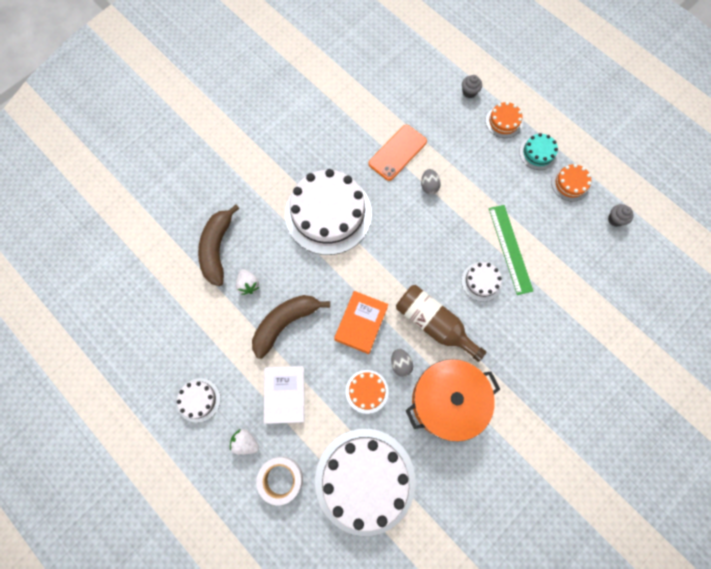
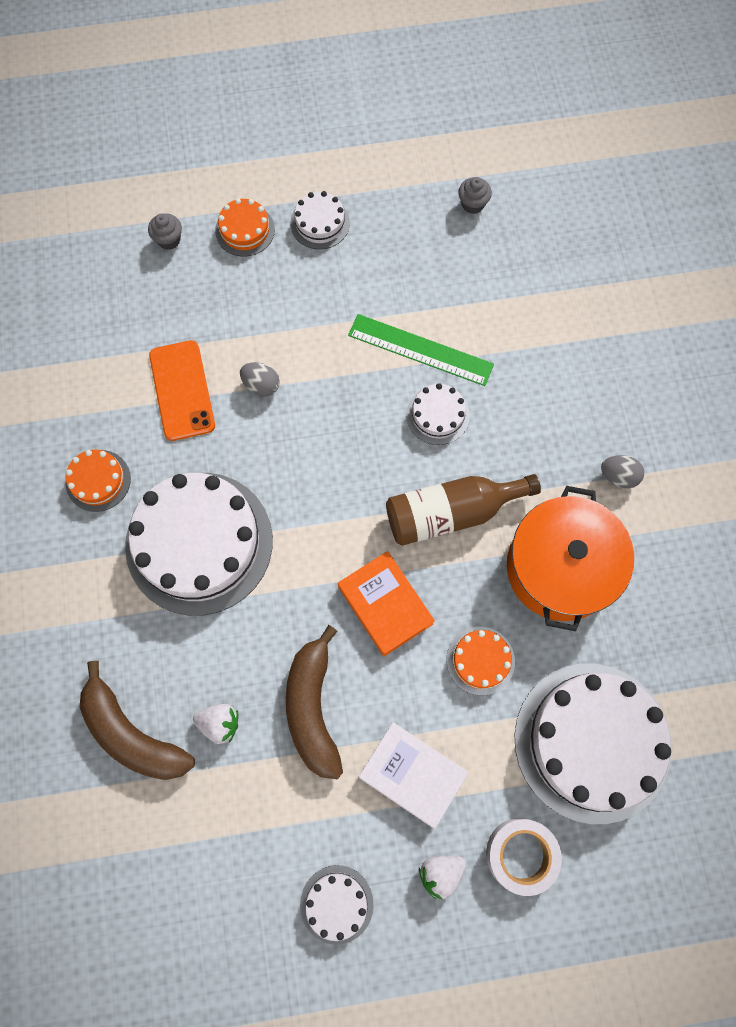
camera: 55 degrees left, 0 degrees up
(400, 364) = (474, 592): grey egg -> grey egg (618, 476)
(538, 153) = (320, 223): turquoise cake -> white cake
(570, 183) = (389, 217): orange cake -> orange cake (98, 480)

